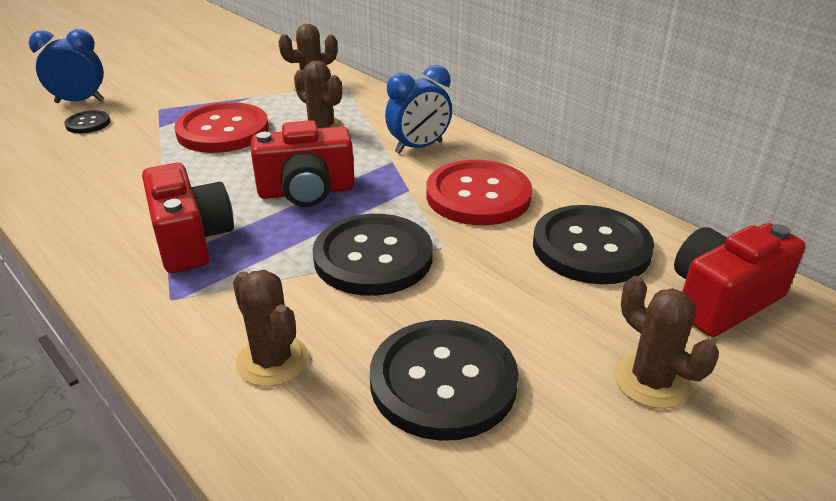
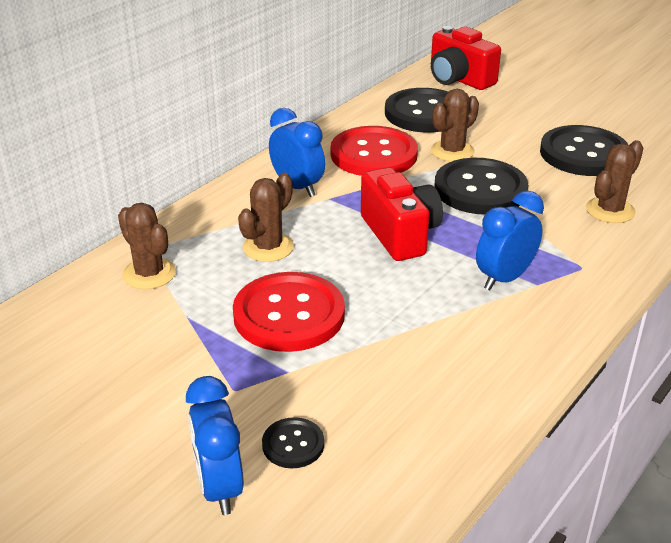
camera: 100 degrees left, 0 degrees up
(191, 240) = (504, 278): red camera -> blue clock
(651, 381) = (540, 100): brown cactus -> brown cactus (452, 151)

